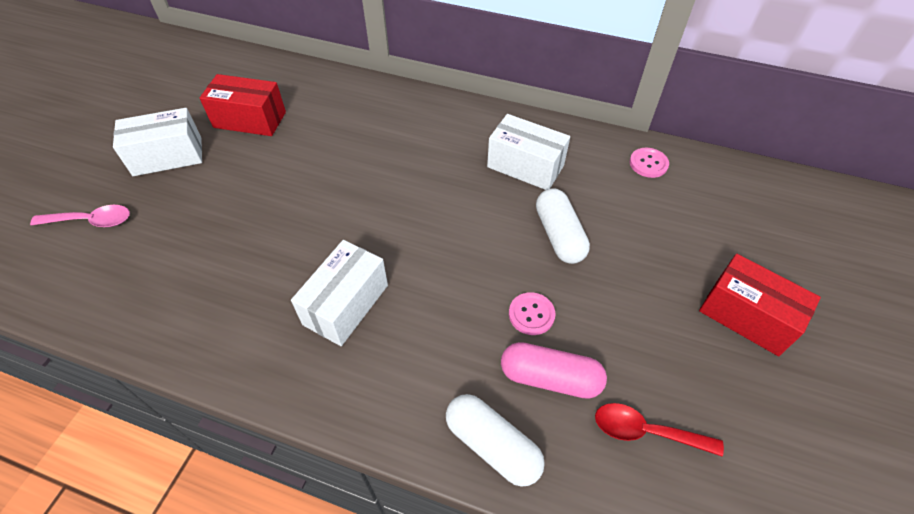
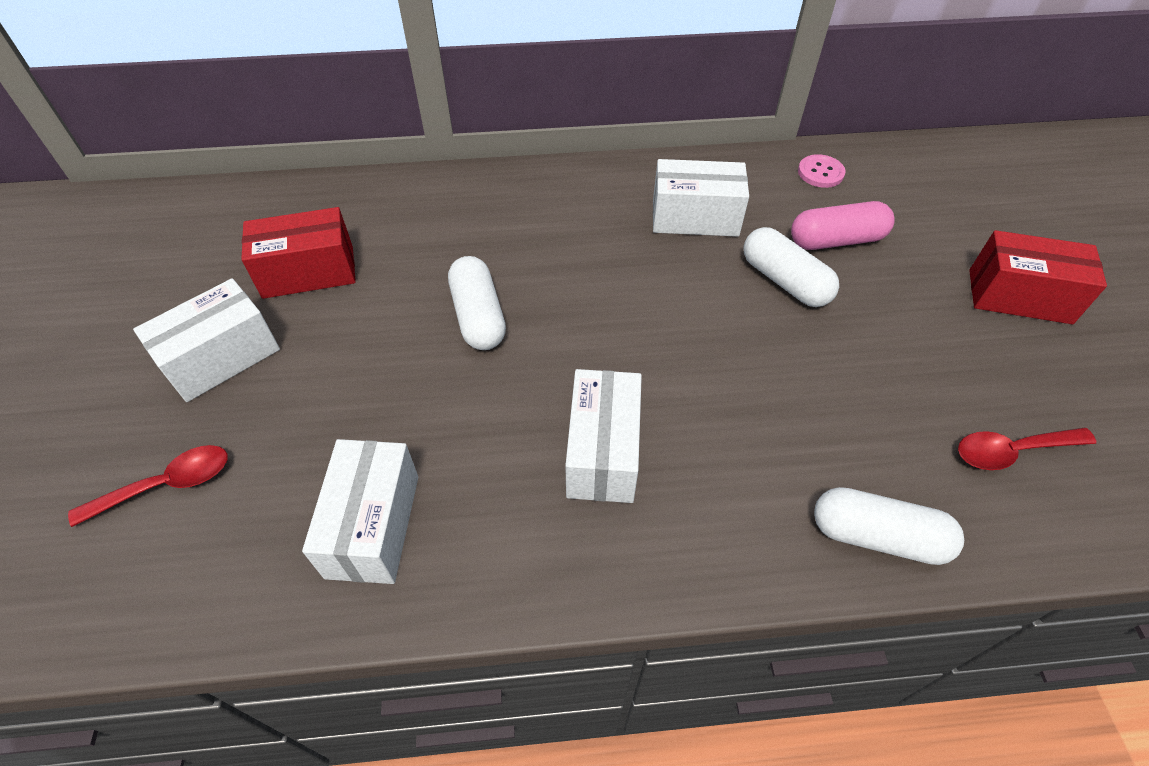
camera: 25 degrees left, 0 degrees up
(91, 221) = (166, 485): pink spoon -> red spoon
(180, 292) = (373, 525): none -> white box
(330, 184) = (478, 316): none -> white capsule
(531, 314) = (817, 378): pink button -> none
(550, 378) = (884, 438): pink capsule -> pink capsule (836, 240)

